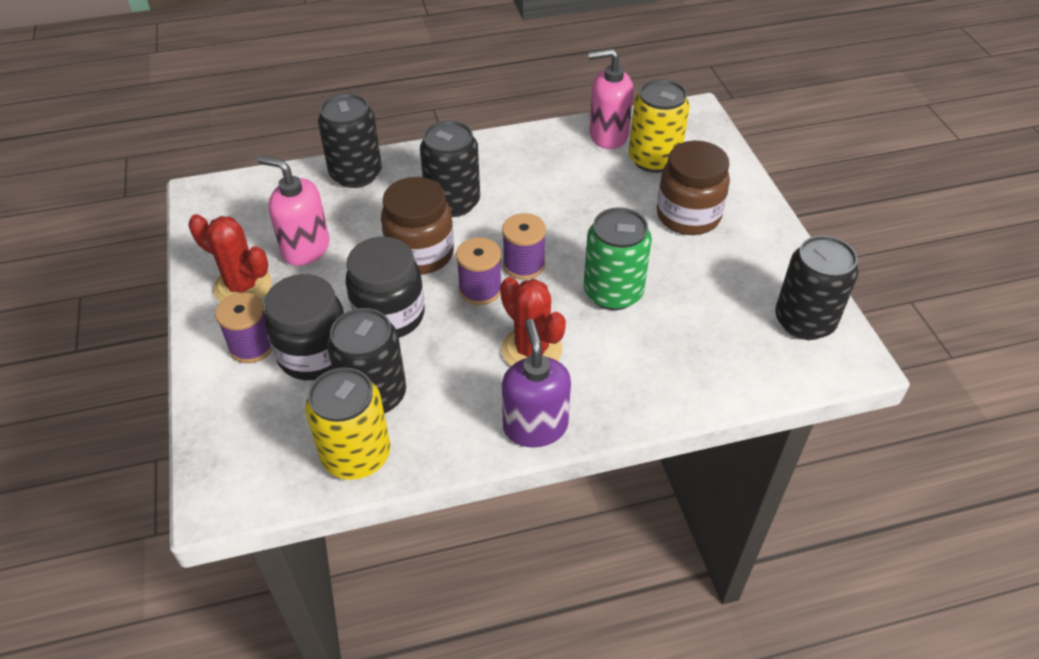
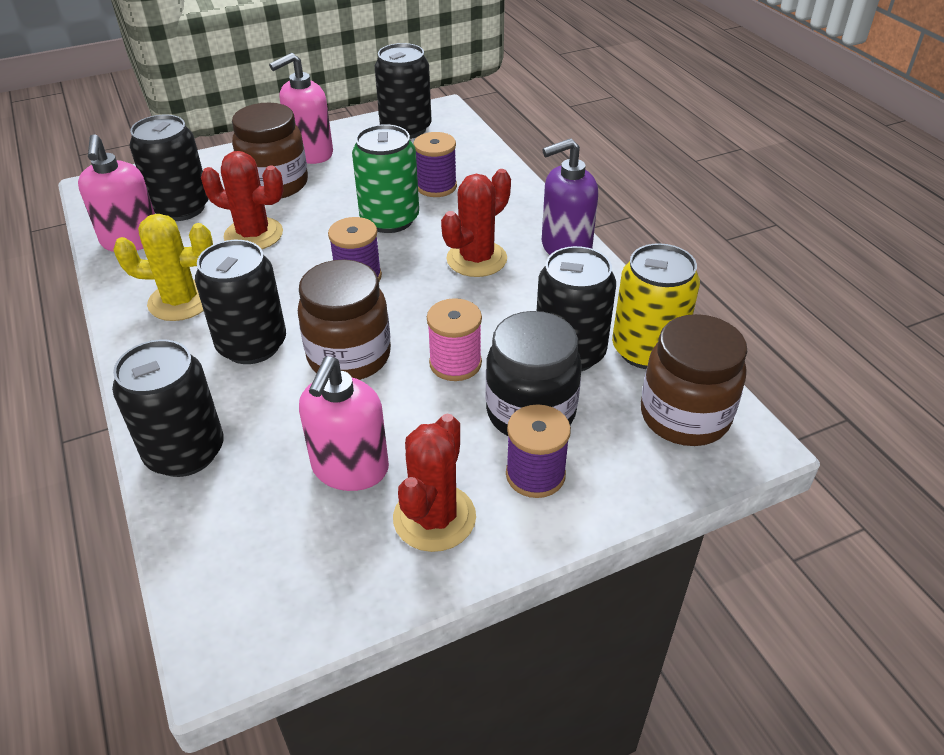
camera: 100 degrees left, 5 degrees down
(264, 459) = (684, 416): none -> brown jar
(389, 316) = (455, 363): black jar -> pink spool
(480, 289) = (401, 302): purple spool -> purple spool (436, 186)
(518, 165) = (181, 301): none -> yellow cactus
(603, 202) = (253, 235): none -> red cactus
(654, 159) = (181, 208): yellow can -> black can
(748, 241) = (310, 153): none -> pink soap dispenser

